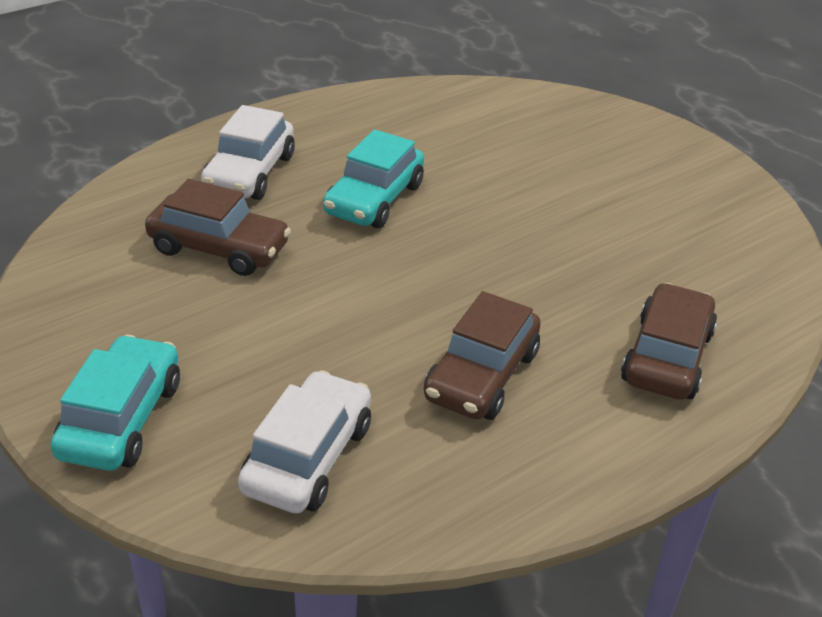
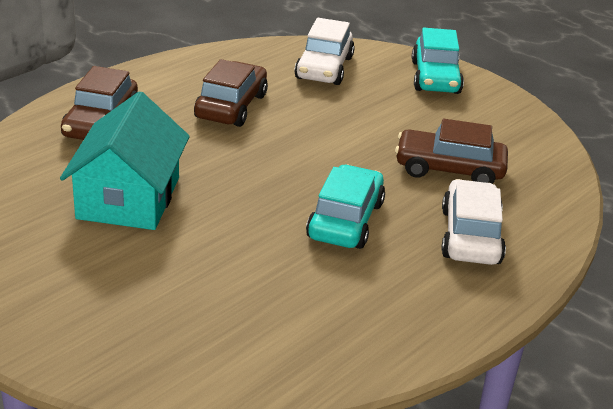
camera: 170 degrees right, 5 degrees down
(608, 243) = (129, 198): none -> turquoise house

